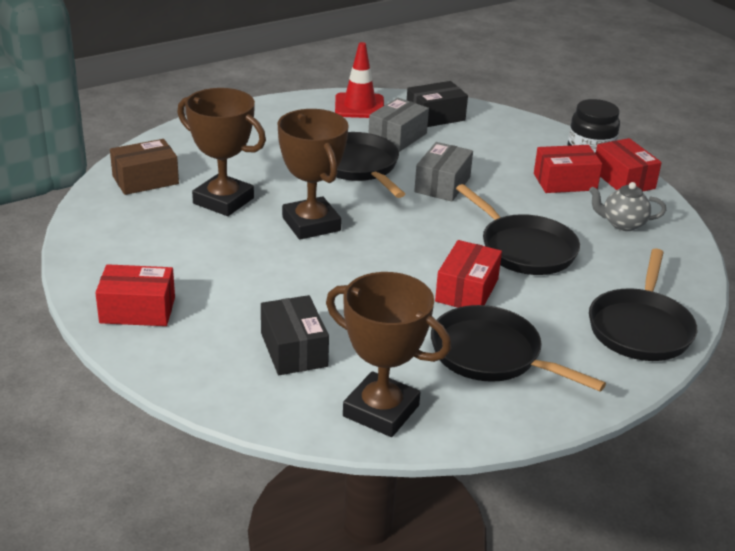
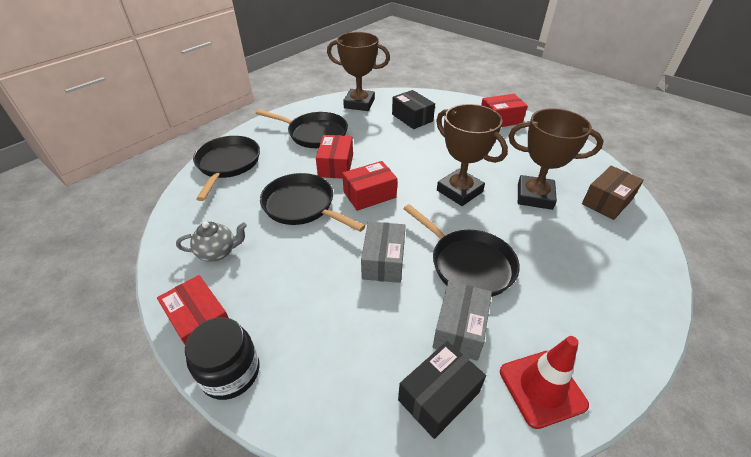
camera: 165 degrees right, 10 degrees up
(565, 182) = (266, 300): red box -> red box (369, 194)

